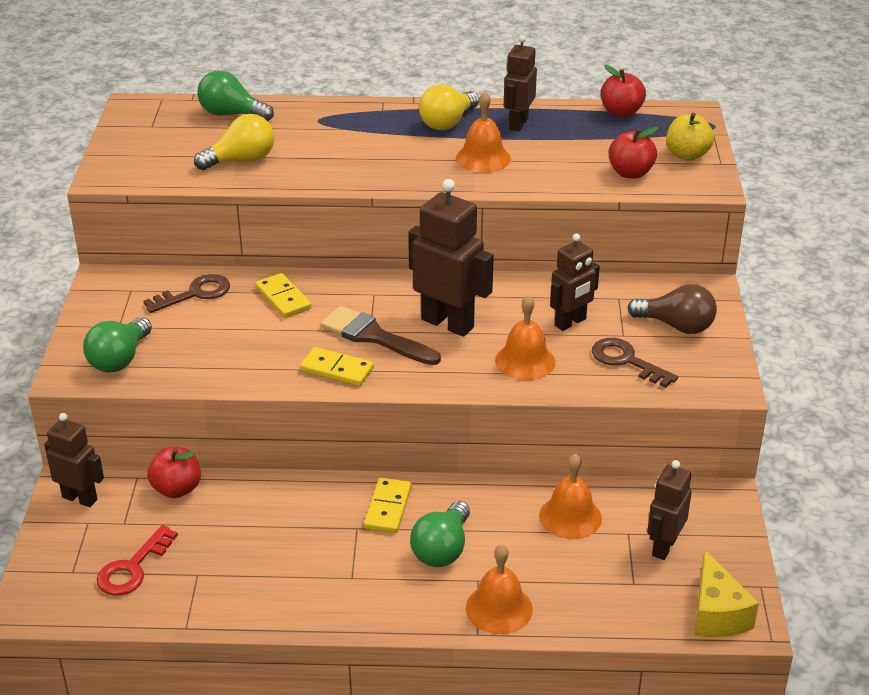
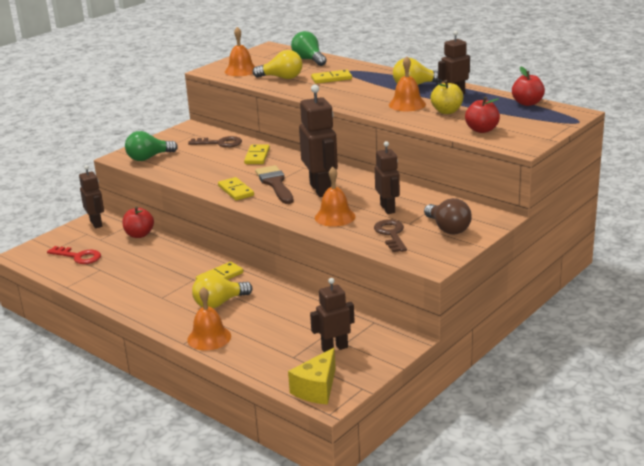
camera: 40 degrees right, 10 degrees down
(133, 568) = (78, 257): red key -> red key turned 135 degrees counterclockwise
(316, 141) = (331, 79): none -> yellow domino
(442, 549) = (219, 303): green light bulb -> yellow light bulb
(570, 322) = (388, 209): brown robot -> brown robot turned 105 degrees counterclockwise
(570, 516) = (304, 315): orange bell -> orange bell (241, 70)
(687, 155) = (533, 130): yellow apple -> yellow apple (447, 111)

